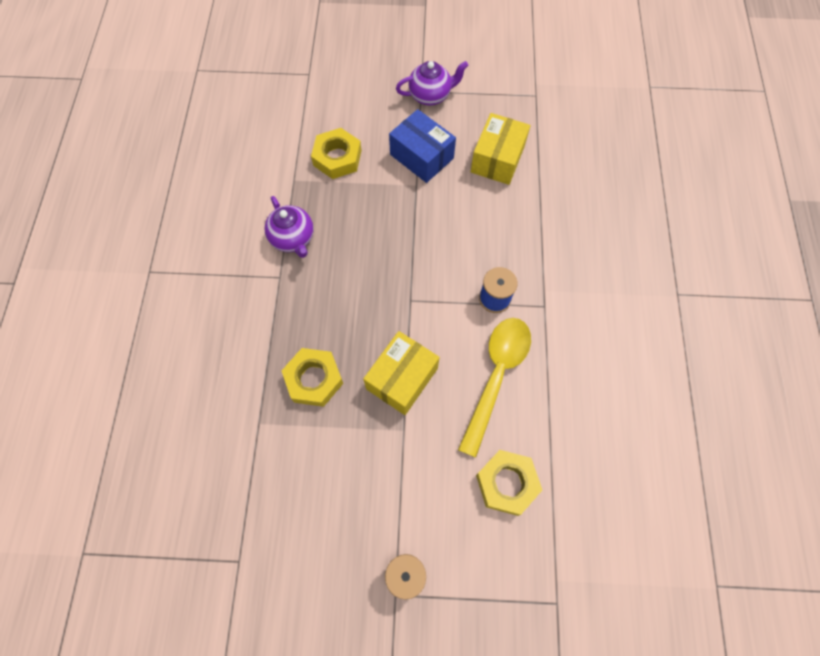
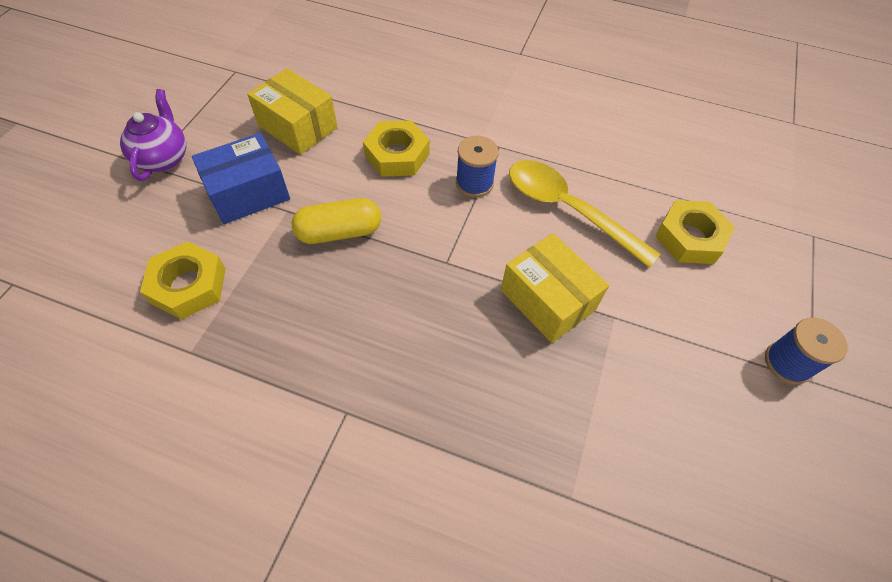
camera: 75 degrees left, 10 degrees down
(293, 239) = (291, 377): purple teapot -> none
(314, 379) = (522, 404): yellow nut -> yellow nut (397, 155)
(410, 224) = (339, 232): none -> yellow capsule

